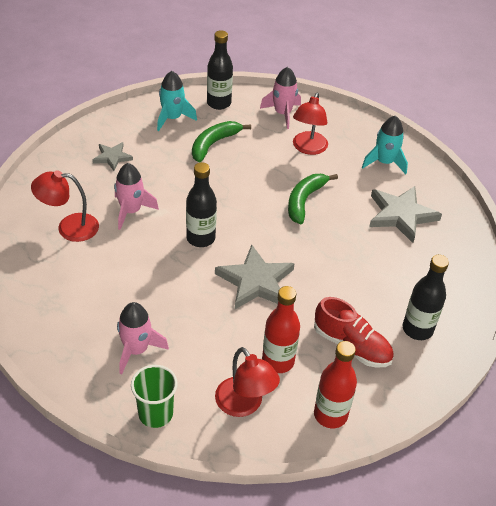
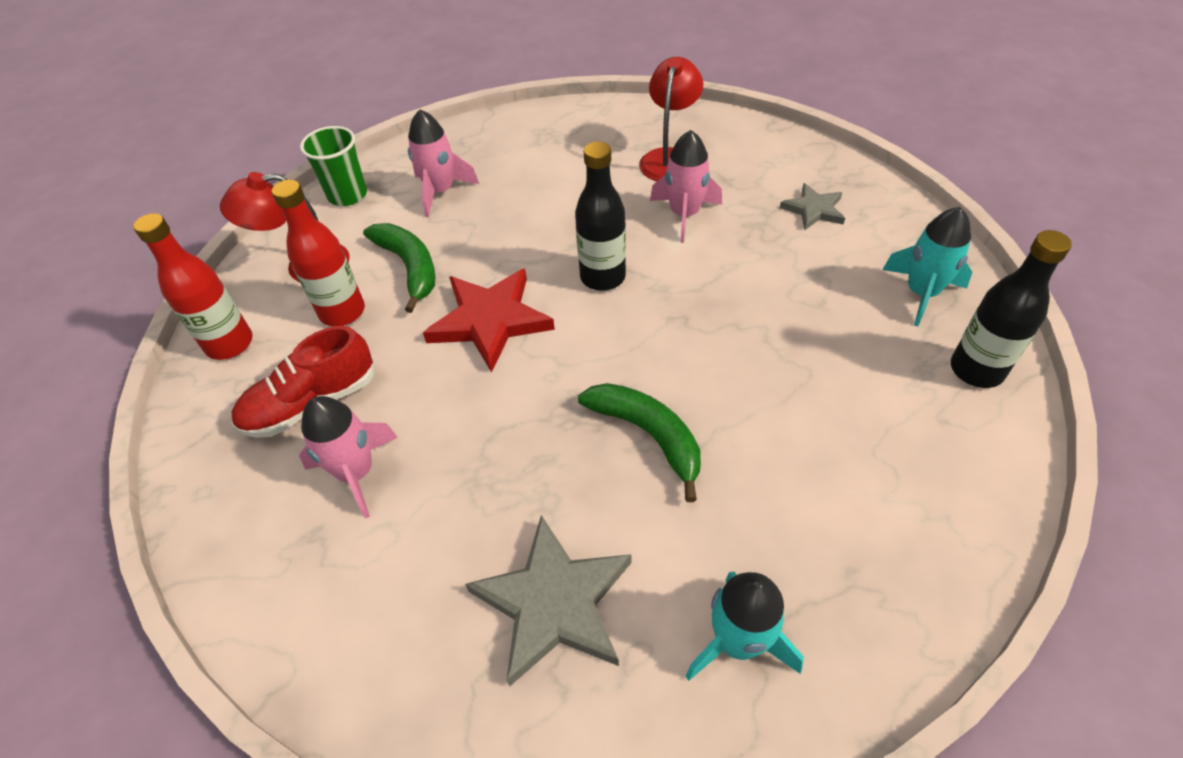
camera: 115 degrees right, 5 degrees up
(214, 144) = (838, 336): green banana -> green banana (409, 267)
(255, 281) = (490, 321): grey star -> red star
(282, 113) = (943, 476): pink rocket -> pink rocket (356, 473)
(308, 148) = (810, 490): red lamp -> none
(417, 329) = (280, 508): black bottle -> none

